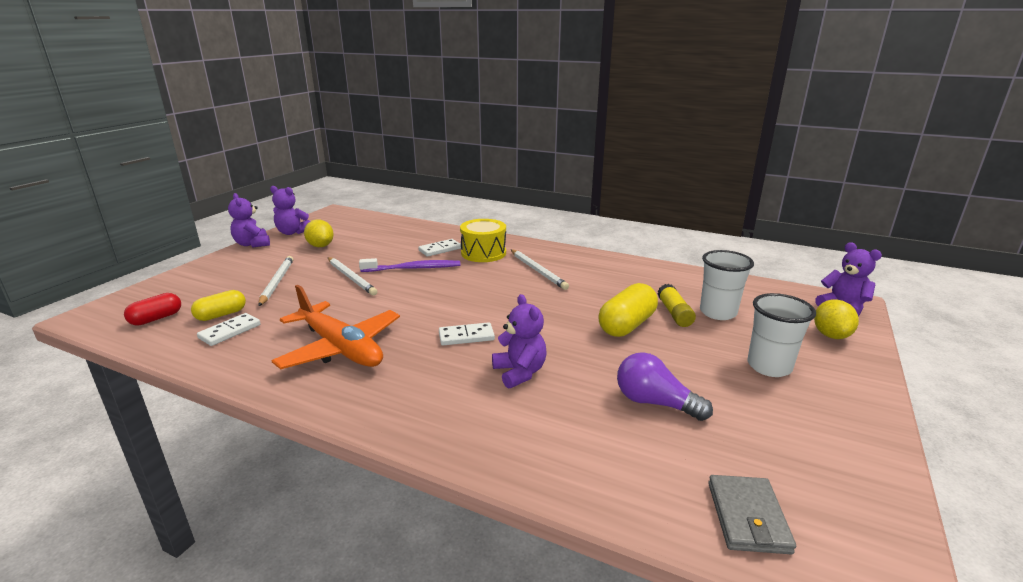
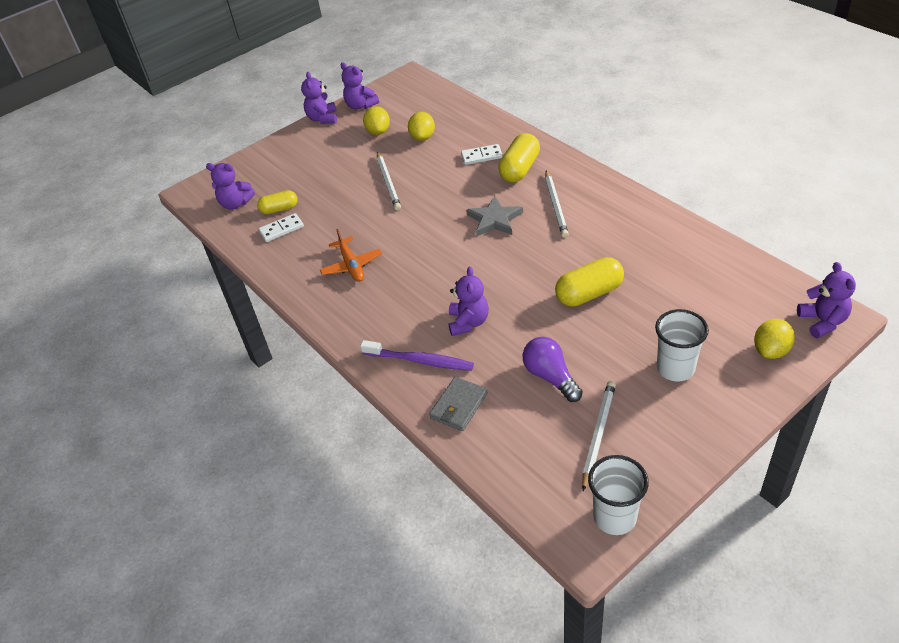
camera: 30 degrees right, 20 degrees up
(156, 319) = (235, 204): red capsule -> purple teddy bear
(277, 282) = (328, 177): white pencil -> white pencil (598, 434)
(340, 348) = (351, 265): orange plane -> orange plane, size x0.60
(371, 244) = (422, 137): none -> yellow lemon
(413, 268) = (445, 180): purple toothbrush -> purple toothbrush (420, 361)
(466, 336) = (448, 275): white domino -> none
(483, 253) = (519, 169): yellow drum -> yellow capsule
(485, 288) = (494, 219): none -> grey star
(674, 313) = (644, 289): yellow glue stick -> none
(718, 312) = (686, 298): white cup -> white cup (614, 517)
(748, 517) = (542, 477): grey wallet -> grey wallet (459, 406)

